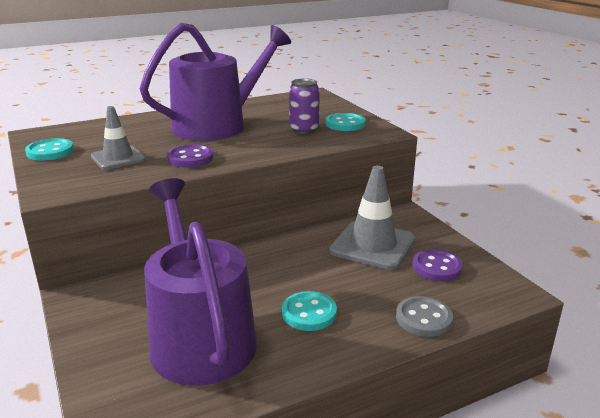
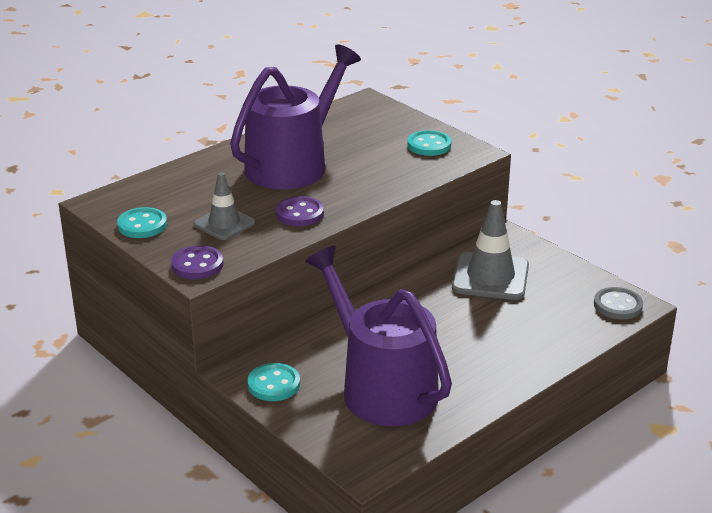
camera: 15 degrees left, 5 degrees up
(304, 129) = (390, 159): purple can -> none
(309, 313) = (465, 352): turquoise button -> turquoise button (274, 384)
(423, 318) = (565, 340): grey button -> grey button (617, 305)
(437, 267) = (559, 290): purple button -> purple button (197, 265)

